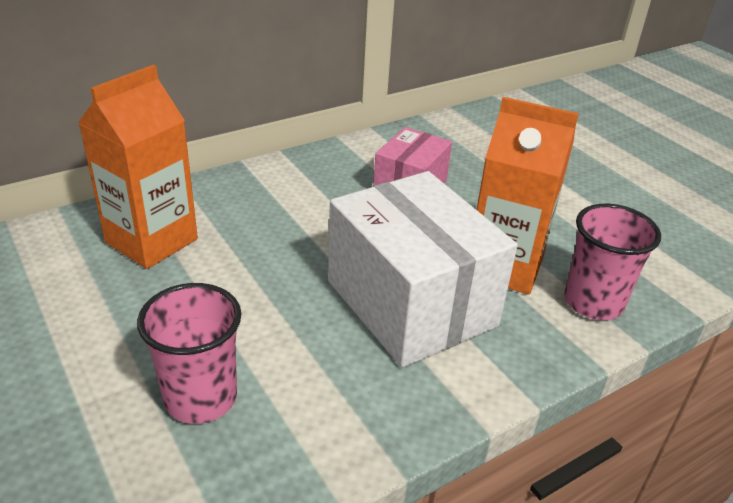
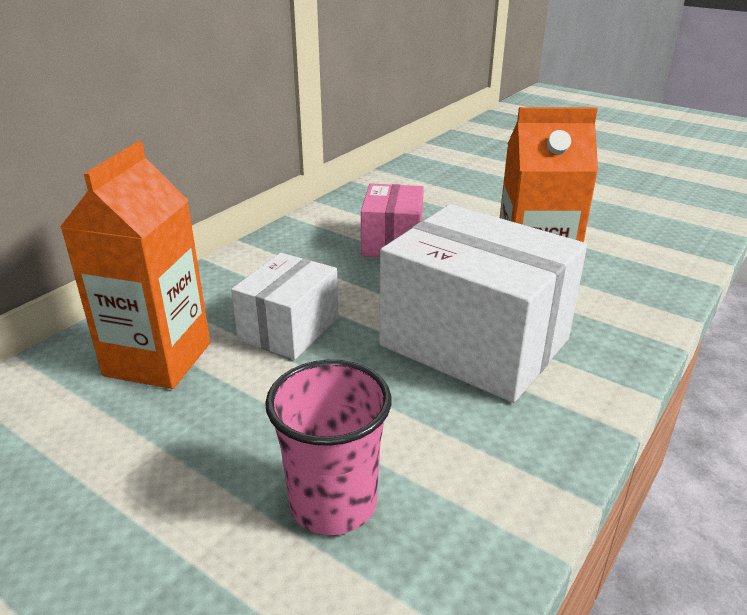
camera: 20 degrees left, 5 degrees down
(266, 244) = (289, 329): none -> white box
(593, 302) = (628, 296): pink cup -> none

